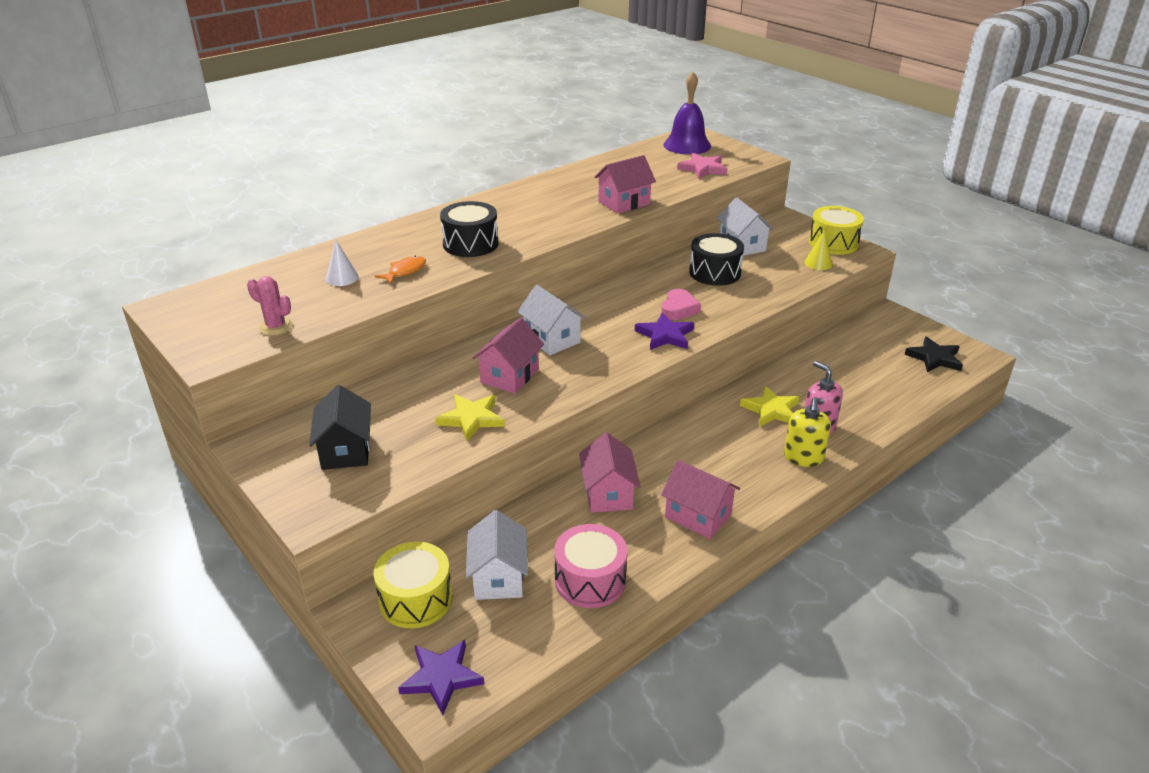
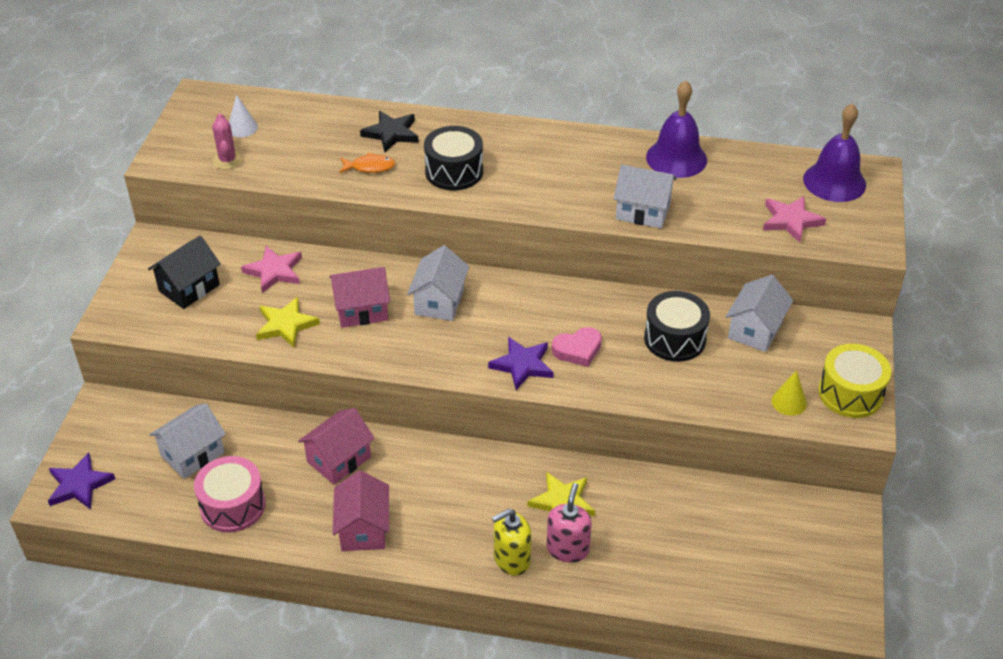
camera: 50 degrees right, 10 degrees up
(342, 278) = (325, 144): white cone -> white cone (242, 128)
(399, 397) = (274, 271): none -> pink star
(416, 599) = (136, 426): yellow drum -> none
(590, 174) = (676, 158): none -> purple bell
(624, 203) = (643, 211): pink house -> white house
(934, 358) = (798, 586): black star -> black star (391, 133)

